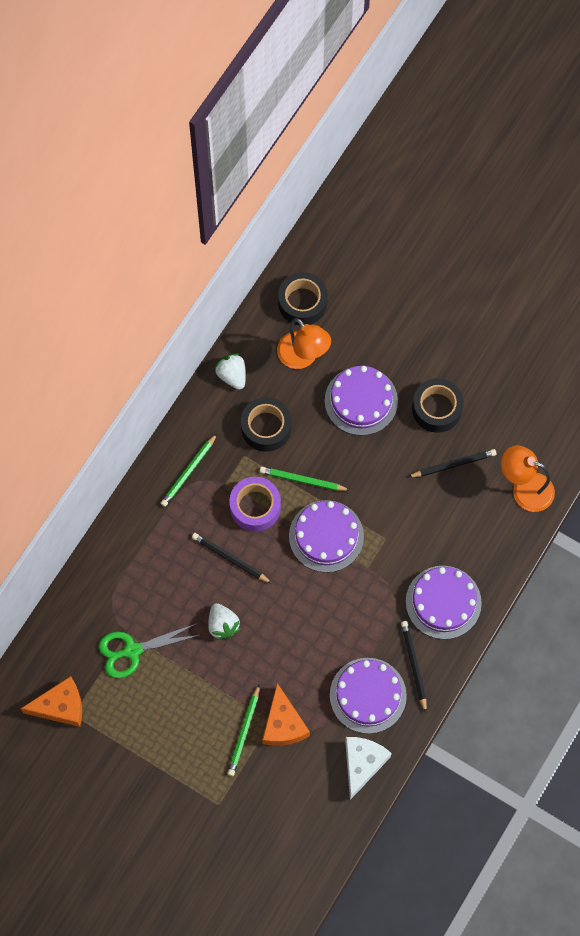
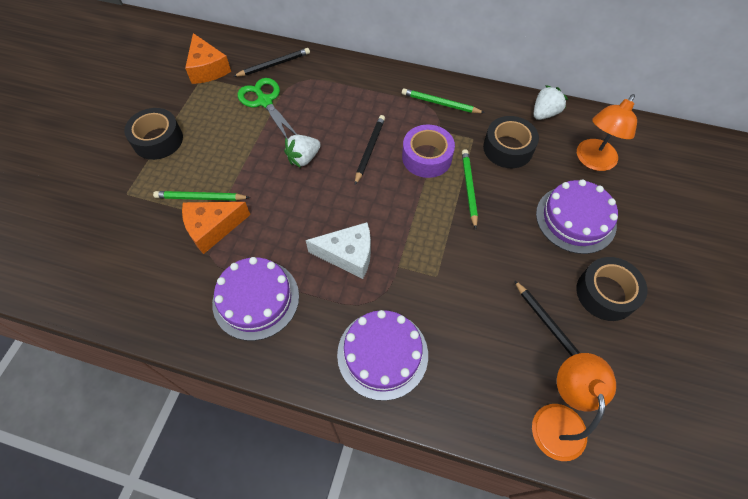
camera: 75 degrees right, 10 degrees down
(302, 302) = (646, 149): black tape -> black tape (158, 140)
(326, 536) = (419, 221): purple cake -> none
(362, 764) = (177, 311): white cheese -> white cheese (348, 255)
(413, 665) = (299, 339): black pencil -> black pencil (274, 65)

